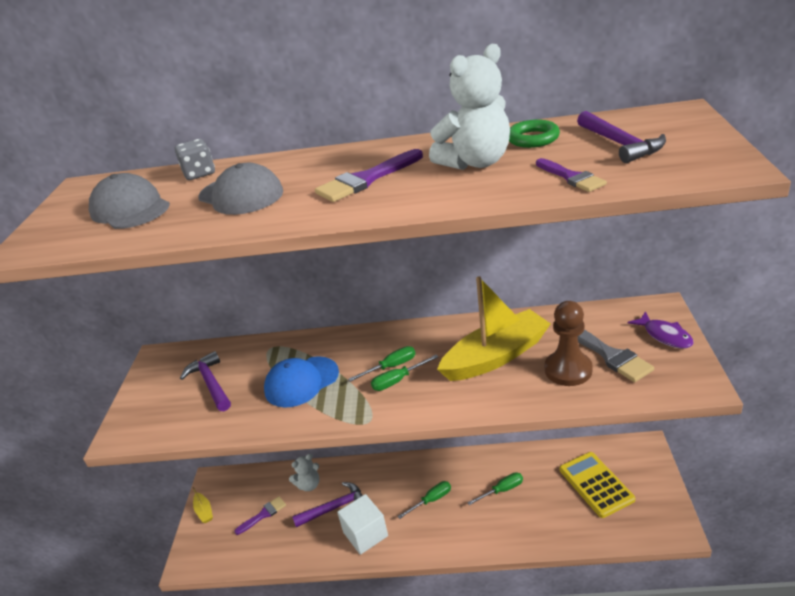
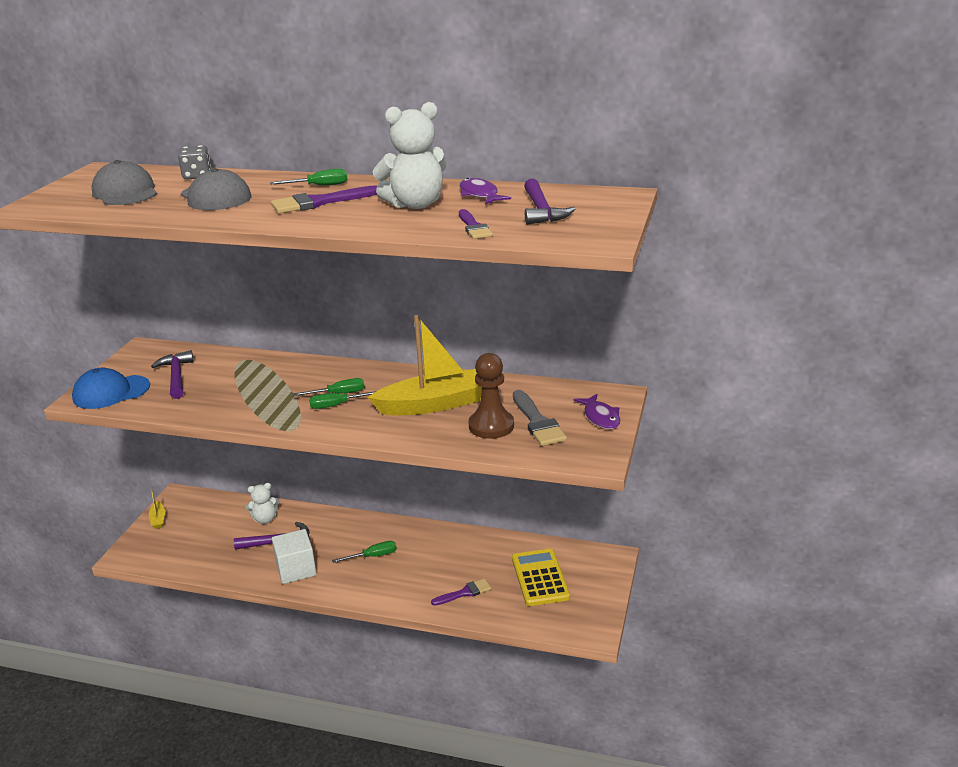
camera: 10 degrees right, 5 degrees down
(263, 514) = (211, 533): purple brush -> purple brush (465, 593)
(301, 382) = (254, 390): blue cap -> blue cap (111, 392)
(502, 490) = (445, 563): green screwdriver -> green screwdriver (319, 186)
(533, 138) = (480, 195): green ring -> purple fish

